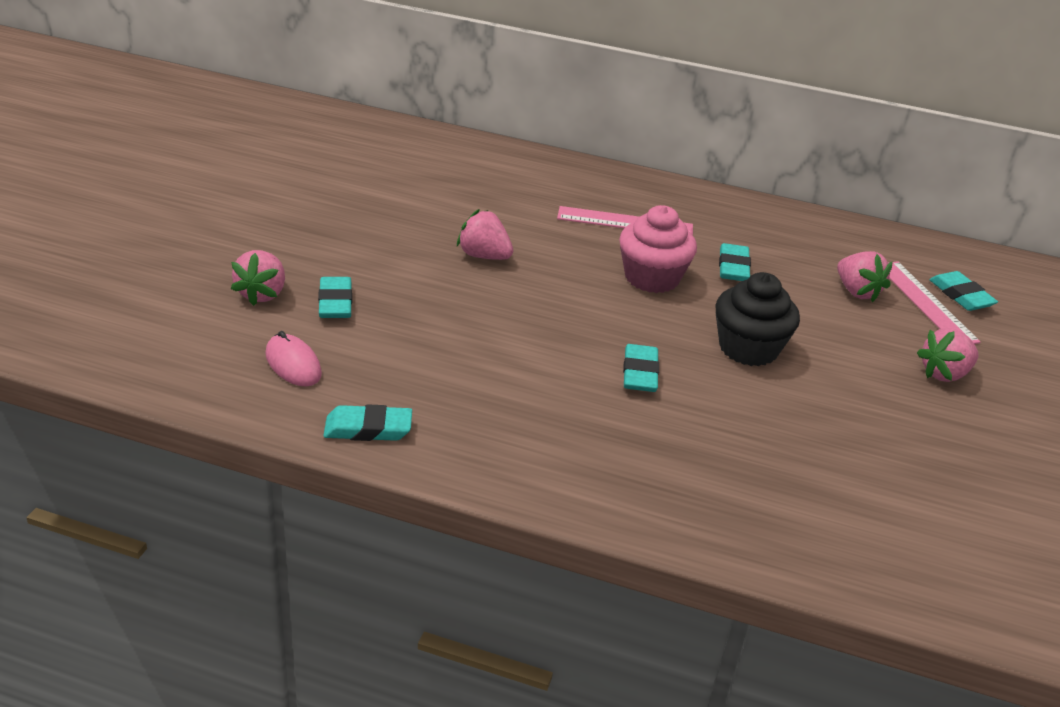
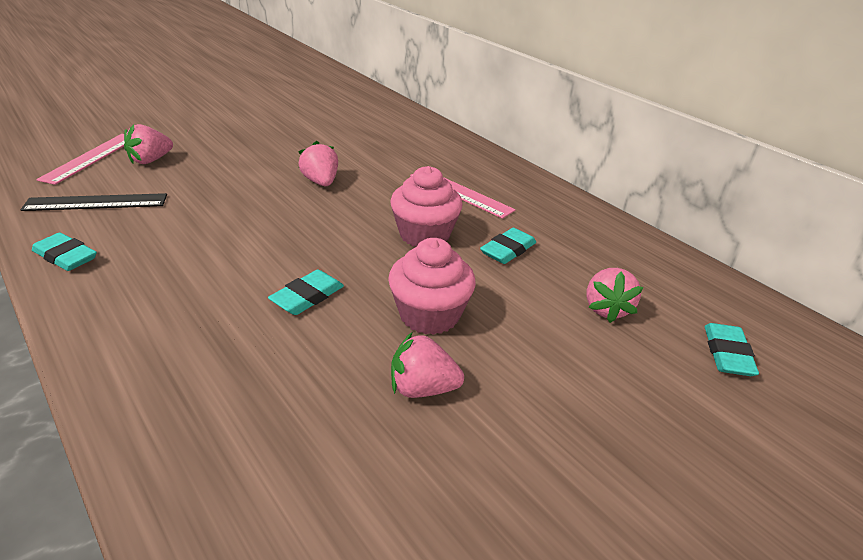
camera: 35 degrees right, 0 degrees up
(293, 364) = (96, 202): pink mouse -> black ruler
(335, 302) = (182, 178): turquoise eraser -> none
(748, 348) = (429, 315): black cupcake -> pink cupcake
(925, 302) = (674, 345): pink ruler -> pink ruler (91, 158)
(944, 374) = (609, 420): pink strawberry -> pink strawberry (422, 388)

